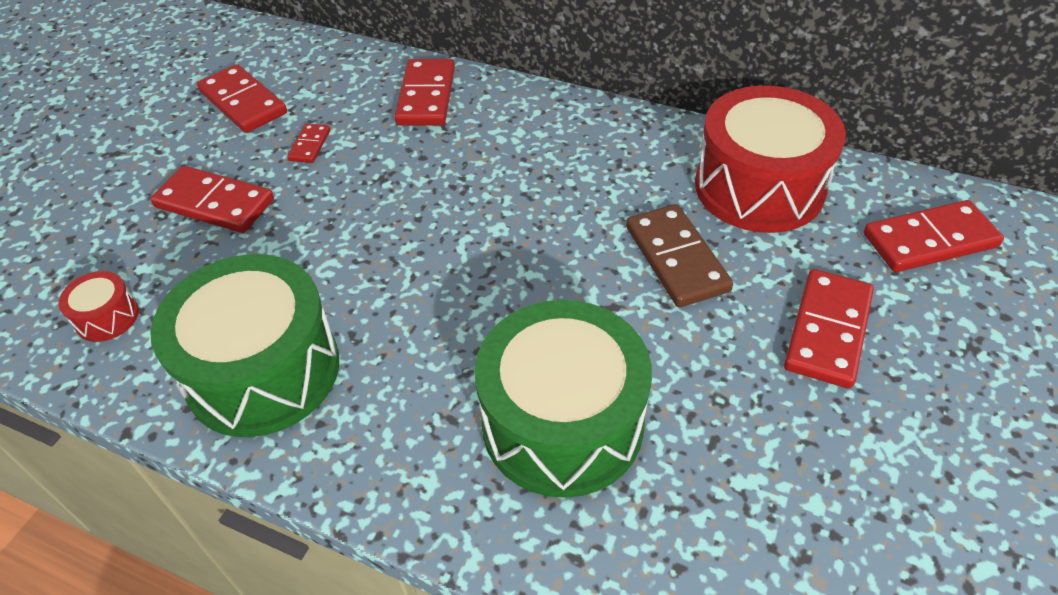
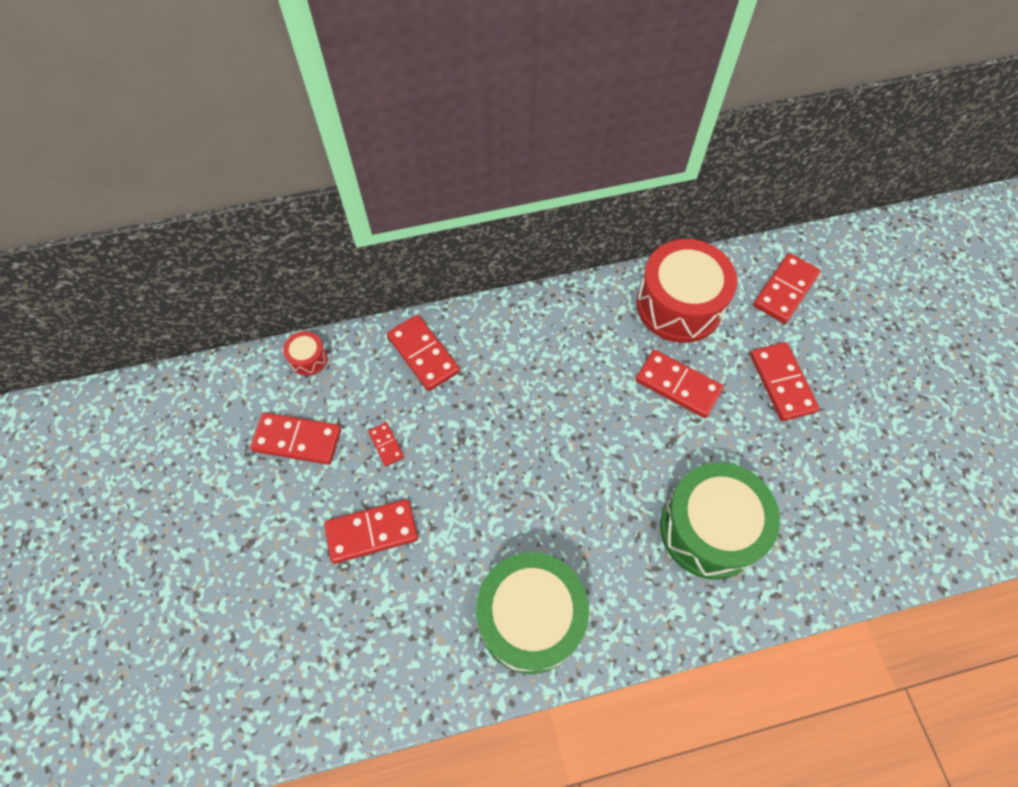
camera: 40 degrees left, 15 degrees up
(107, 317) = (397, 658): red drum -> red drum (308, 358)
(676, 259) = (677, 385): brown domino -> red domino

